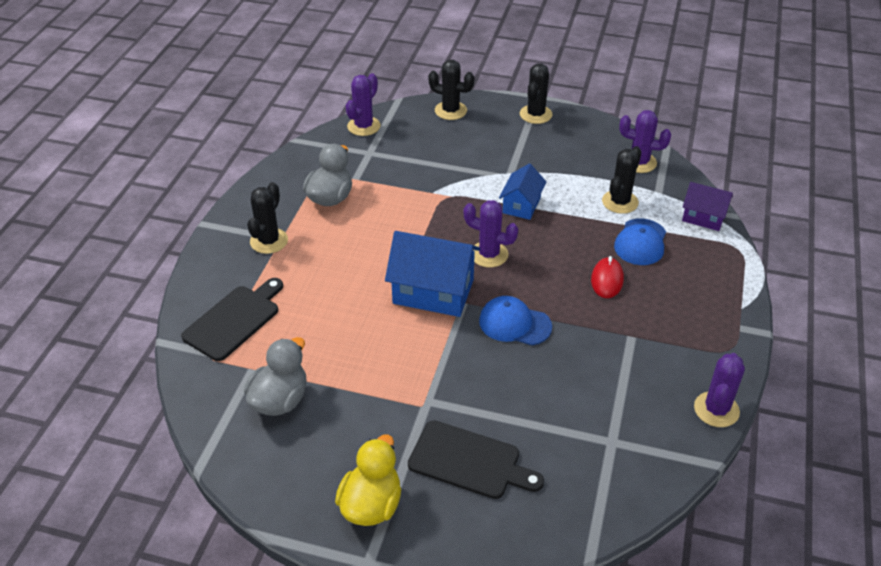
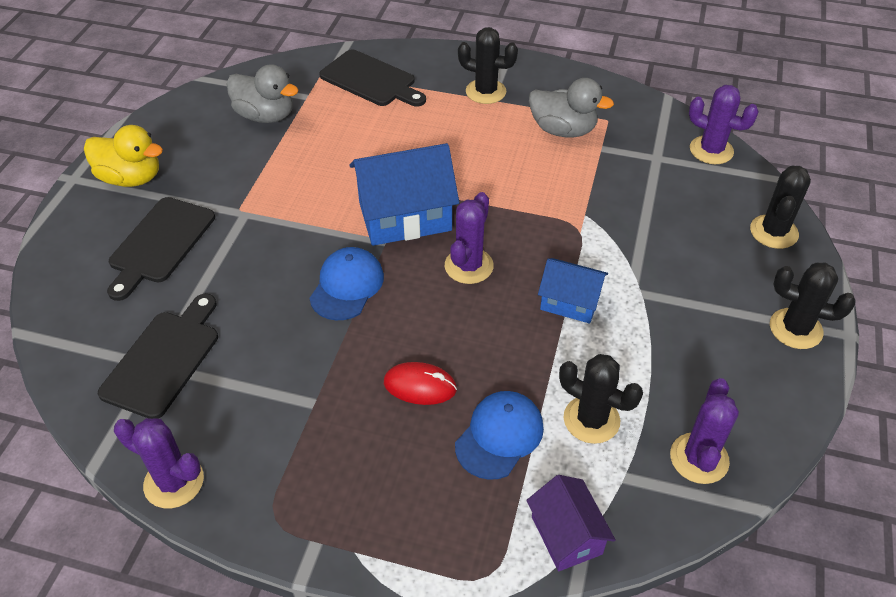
camera: 90 degrees right, 5 degrees up
(433, 291) = (405, 216): blue house -> blue house turned 60 degrees clockwise
(605, 435) = (164, 359): none -> black cutting board
(640, 242) = (499, 436): blue cap -> blue cap turned 105 degrees clockwise
(703, 217) = (566, 535): purple house -> purple house turned 45 degrees counterclockwise

